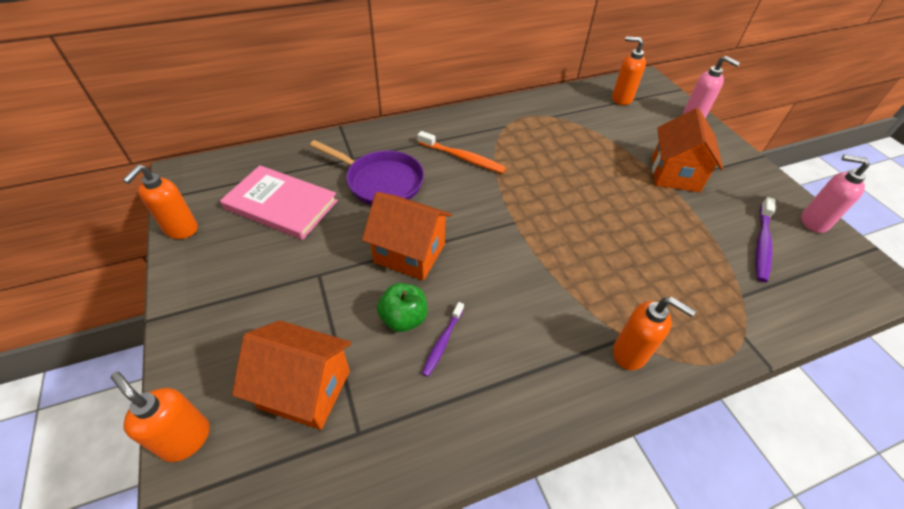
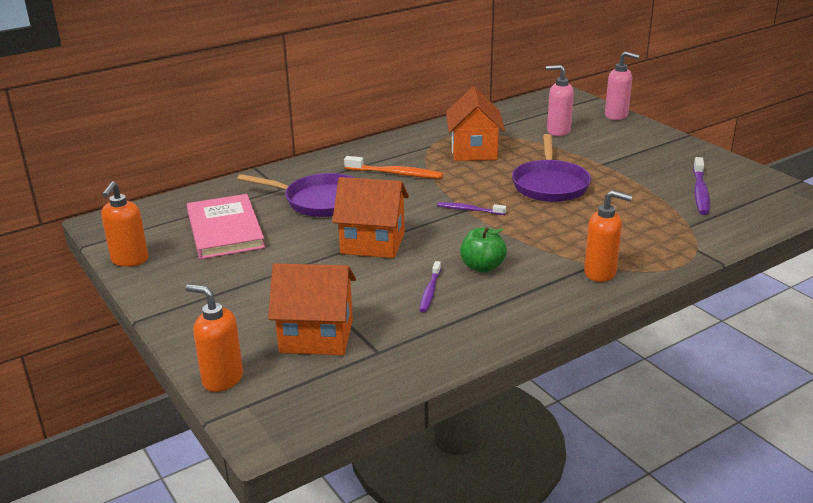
camera: 10 degrees left, 20 degrees down
(281, 205) = (225, 230): pink book -> pink book turned 60 degrees clockwise
(404, 318) = (387, 283): green apple -> green apple (482, 267)
(518, 223) = (469, 210): none -> purple toothbrush
(607, 201) = (550, 184): none -> purple pan
(621, 99) = (541, 111): orange soap dispenser -> none
(675, 174) = (609, 157): orange house -> orange house (474, 151)
(813, 222) = (743, 172): pink soap dispenser -> pink soap dispenser (558, 131)

